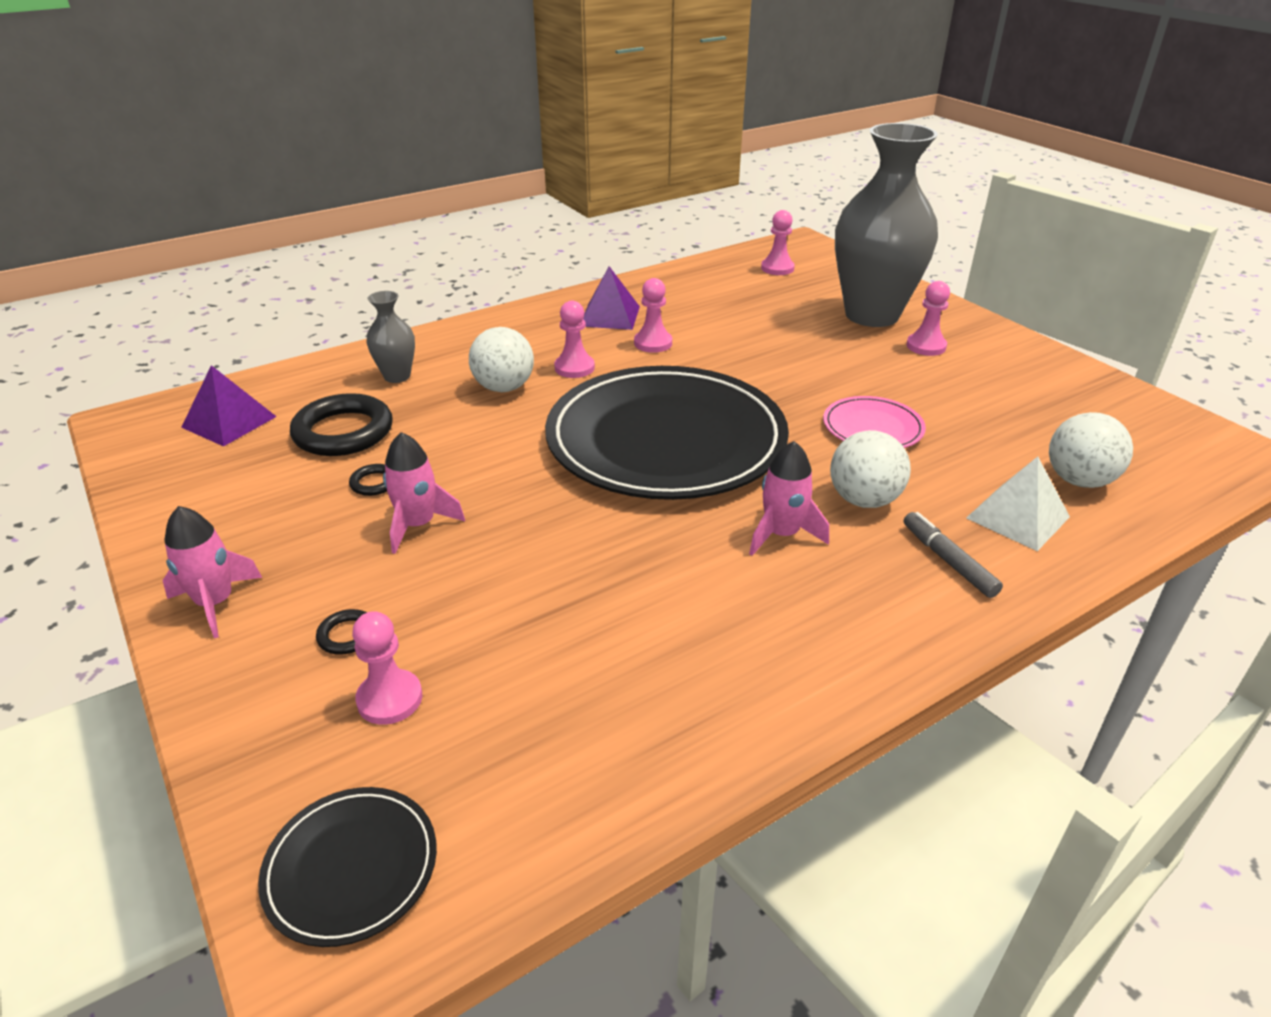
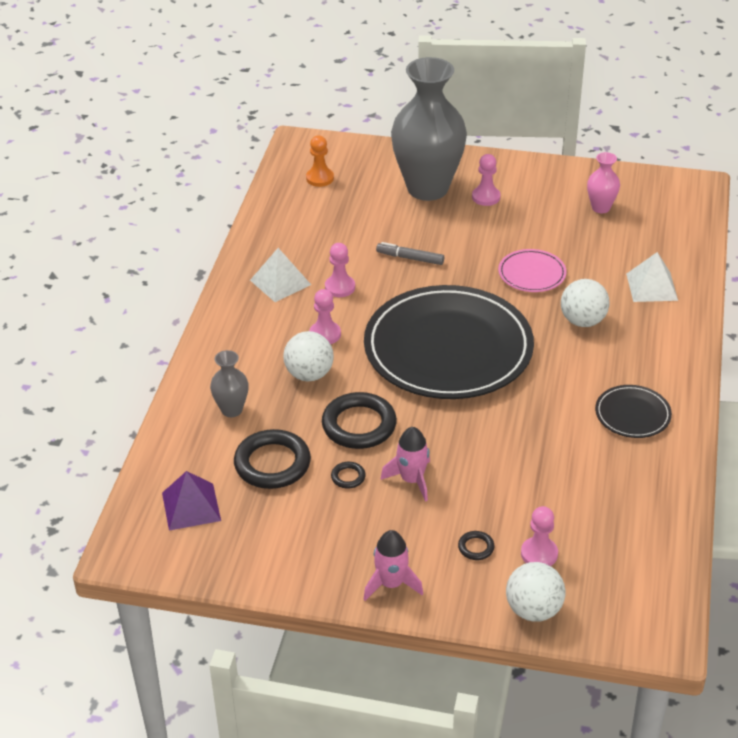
camera: 45 degrees left, 5 degrees up
(351, 867) = (626, 610): black plate -> black plate (632, 414)
(466, 449) = (359, 425): none -> black ring
(610, 316) = (280, 282): purple pyramid -> white pyramid
(777, 268) = (320, 178): pink pawn -> orange pawn
(781, 534) = (574, 364): pink rocket -> none
(948, 561) = (653, 330): grey marker -> grey marker (410, 258)
(1061, 413) = (600, 208): none -> pink vase
(1078, 480) = (652, 248): white ball -> white ball (533, 610)

